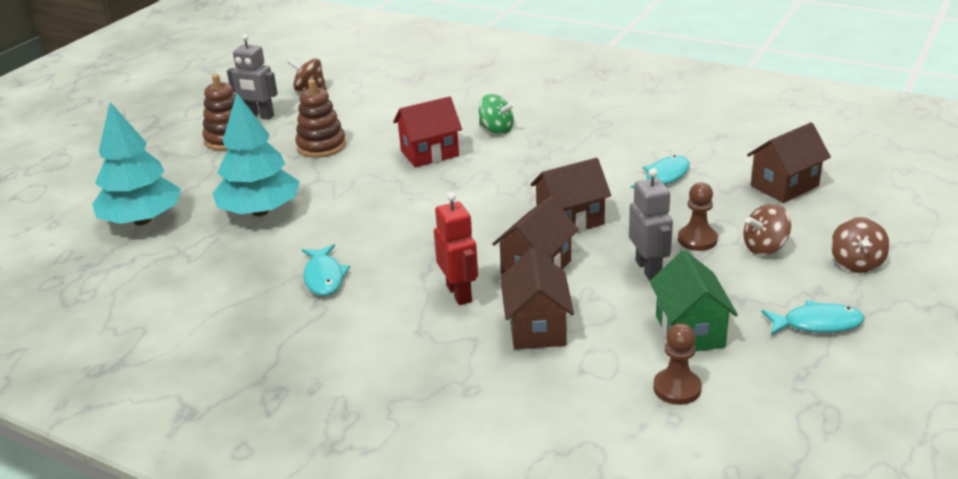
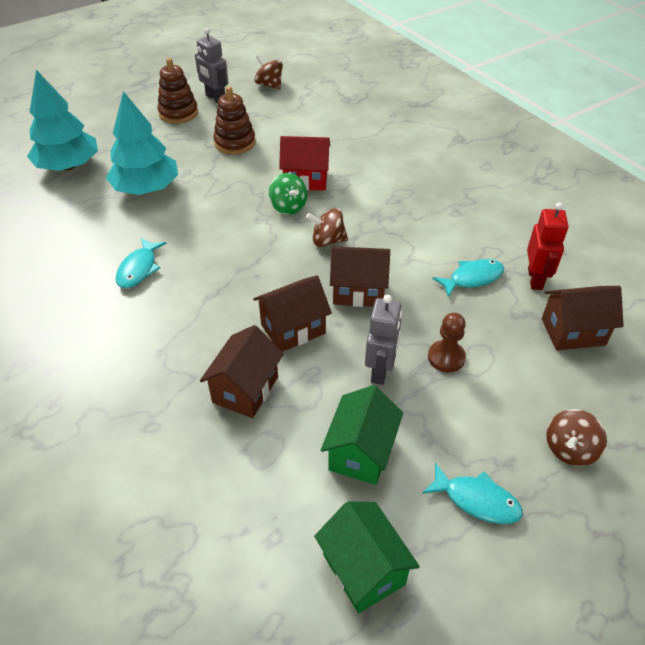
camera: 25 degrees right, 15 degrees up
(459, 293) = (217, 328): red robot -> red robot (535, 279)
(496, 130) = (374, 175): green spinning top -> green spinning top (288, 207)
(677, 388) = (302, 507): brown pawn -> none
(765, 247) = (499, 392): brown spinning top -> brown spinning top (327, 241)
(772, 406) = (364, 569): none -> green house

